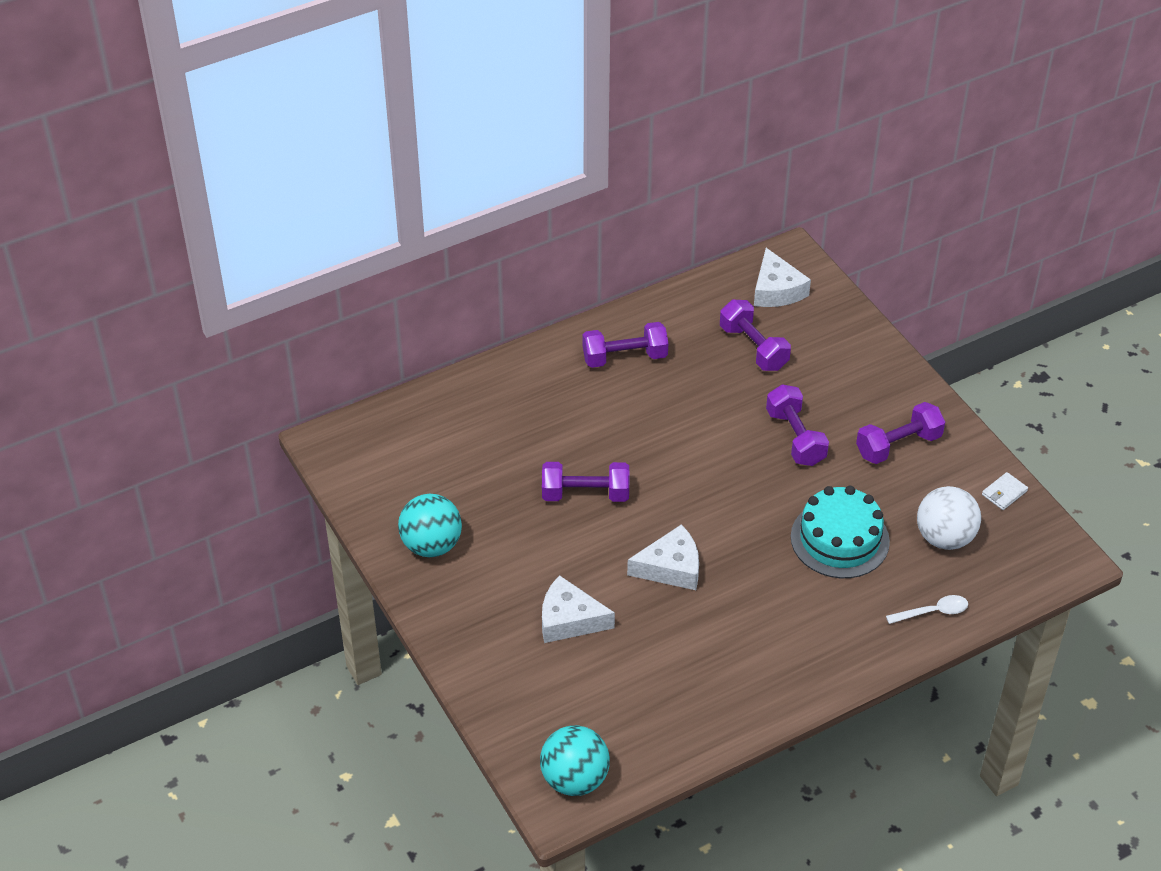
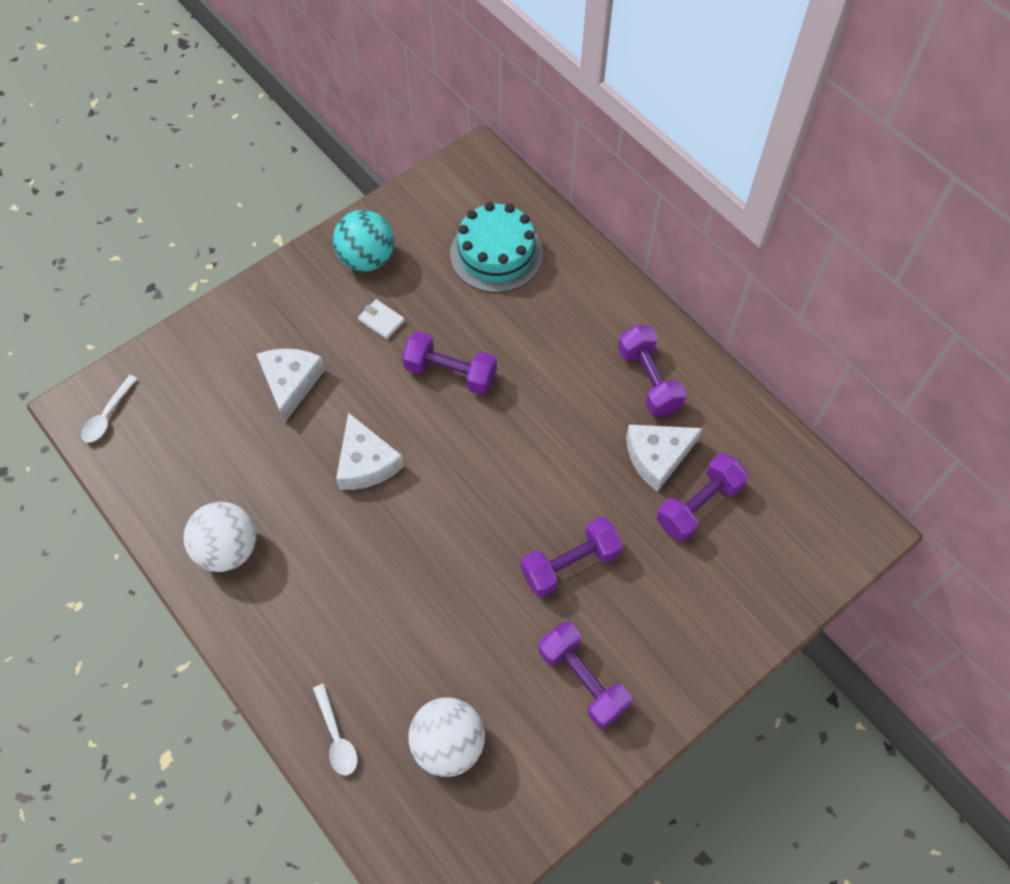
camera: 80 degrees right, 15 degrees up
(574, 779) = (107, 415): turquoise ball -> white spoon
(585, 494) = (450, 373): purple dumbbell -> purple dumbbell turned 60 degrees counterclockwise
(745, 681) = (228, 549): none -> white ball
(776, 290) = (800, 519): white cheese -> white cheese (657, 457)
(839, 539) = (428, 625): turquoise cake -> turquoise cake (496, 254)
(1004, 493) = (531, 814): white wallet -> white wallet (381, 320)

